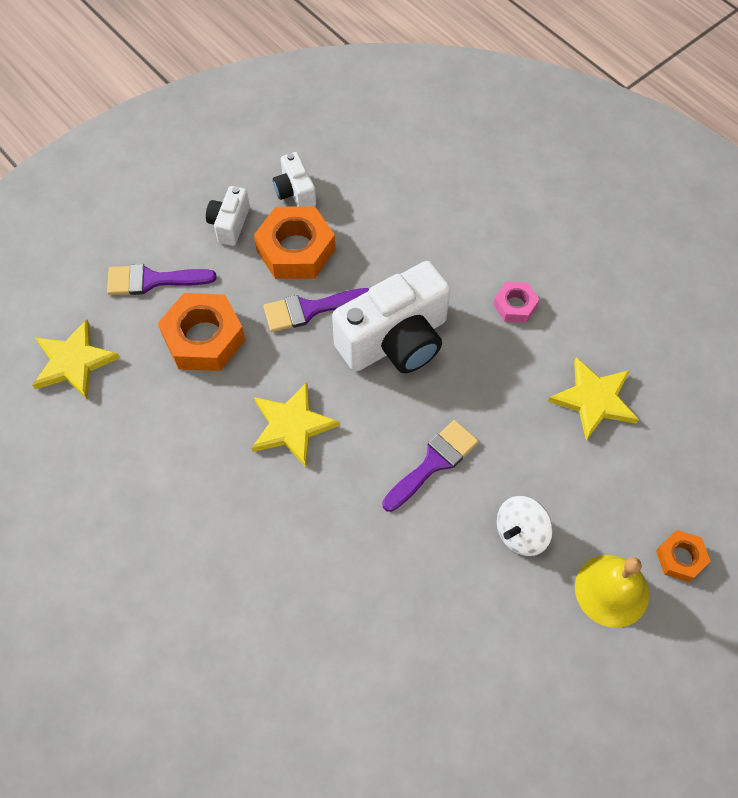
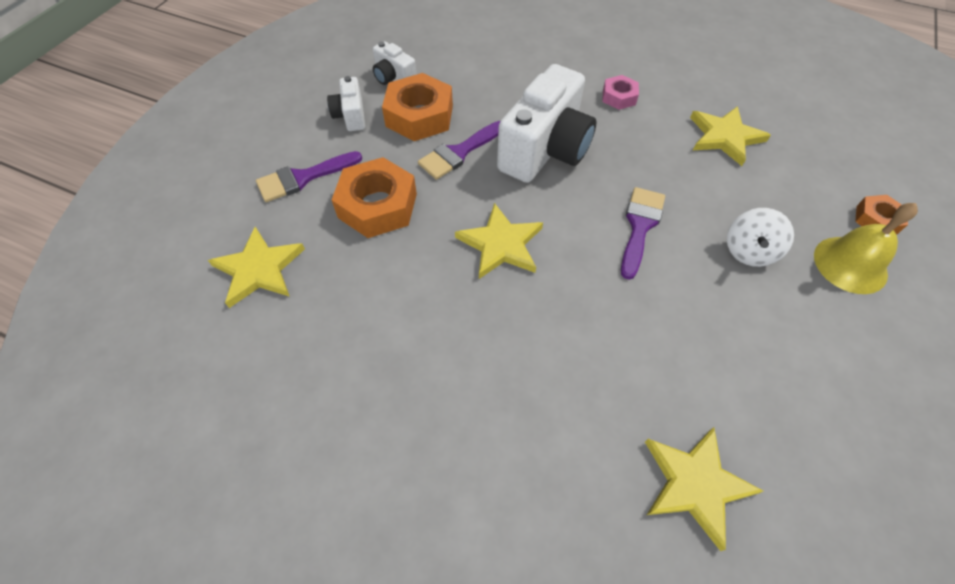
camera: 25 degrees left, 5 degrees down
(319, 707) = (695, 484): none -> yellow star

